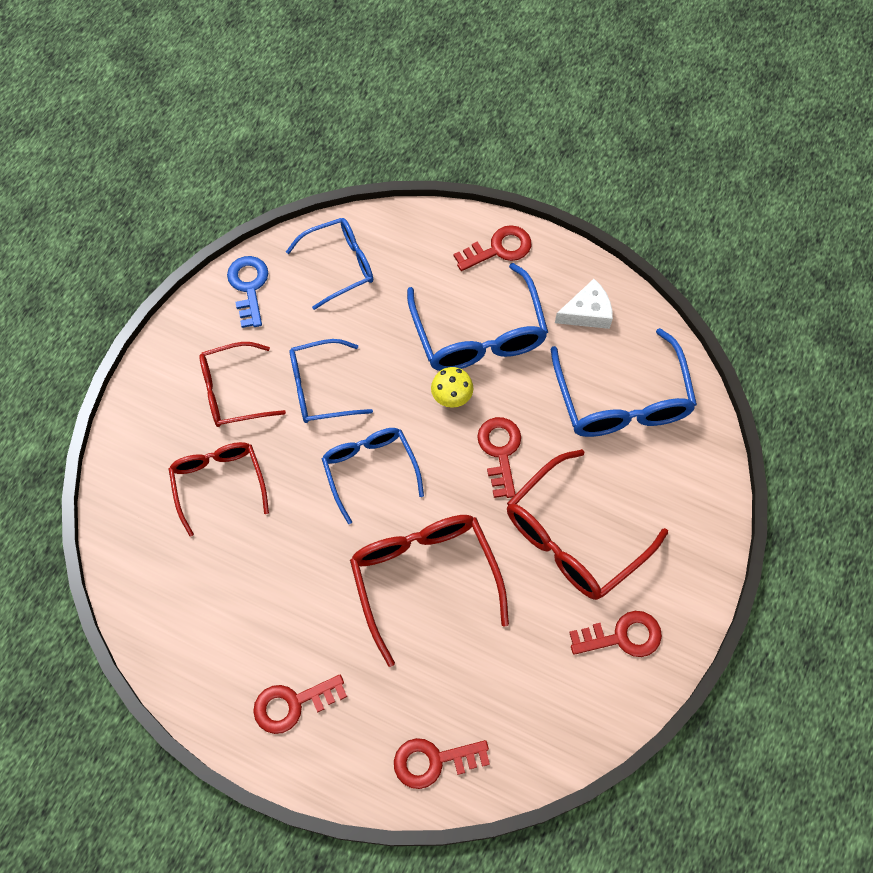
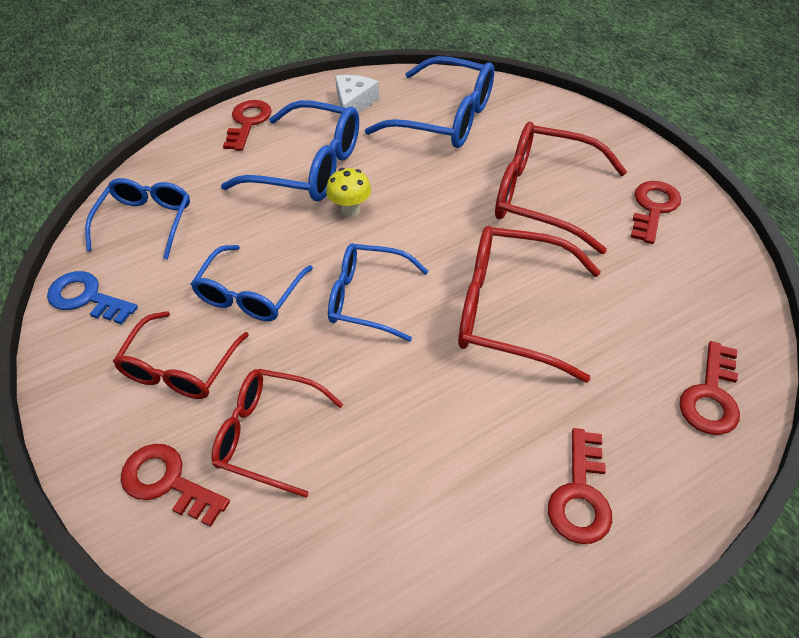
camera: 55 degrees left, 15 degrees down
(500, 451) = (427, 203): red key -> red key (168, 482)
(573, 538) = (543, 196): red glasses -> red glasses turned 120 degrees clockwise

